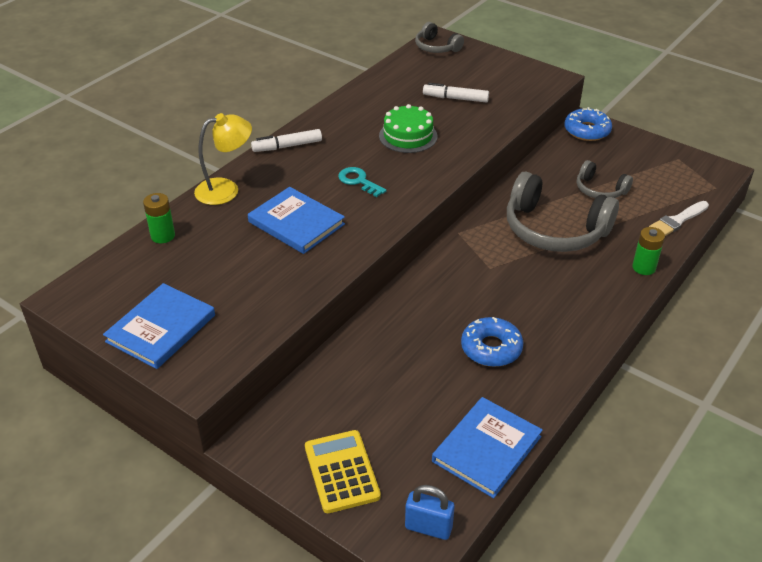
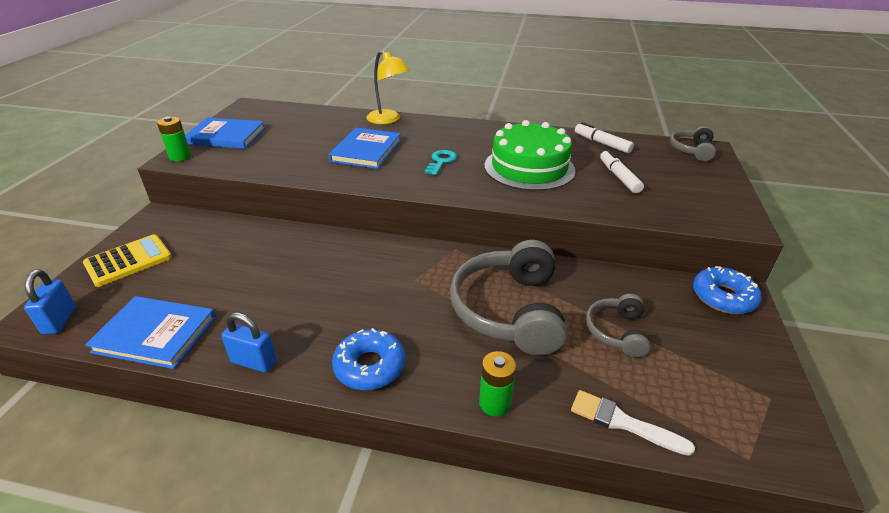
camera: 65 degrees right, 5 degrees down
(163, 236) = (323, 114): green battery -> green battery (180, 157)
(287, 146) = (461, 126): white marker -> white marker (602, 143)
(408, 136) = (529, 168): green cake -> green cake, size x1.55
(491, 348) = (296, 306): blue donut -> blue donut (369, 366)
(553, 384) = (254, 362): none -> blue padlock

